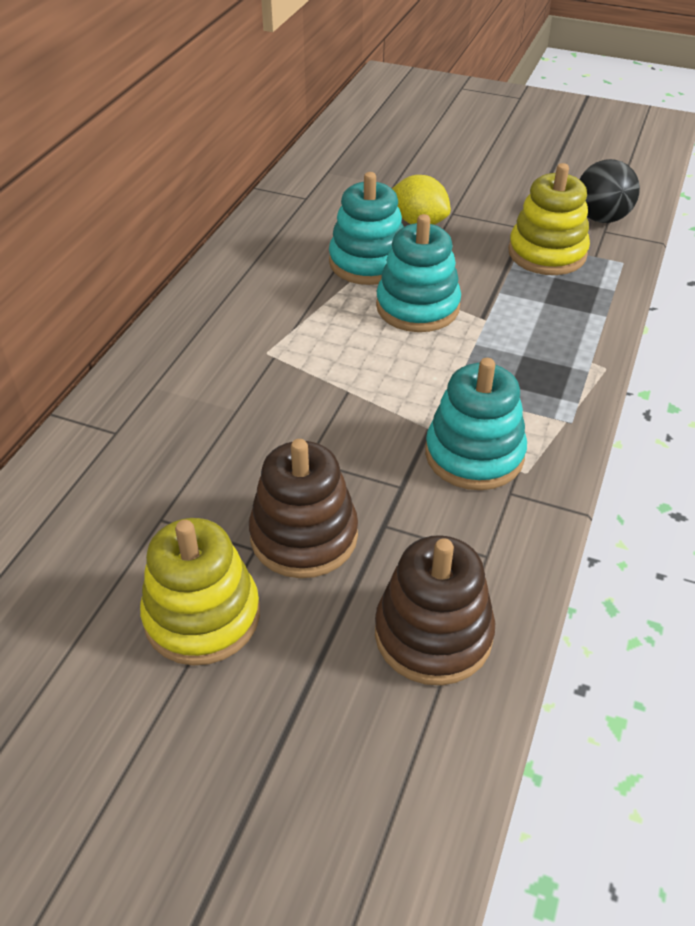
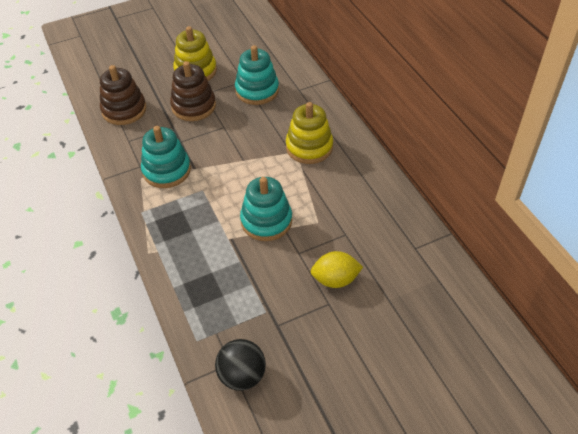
camera: 135 degrees right, 5 degrees up
(368, 262) = (322, 229): turquoise stacking toy -> turquoise stacking toy (257, 90)
(547, 253) = (244, 312): yellow stacking toy -> yellow stacking toy (309, 147)

